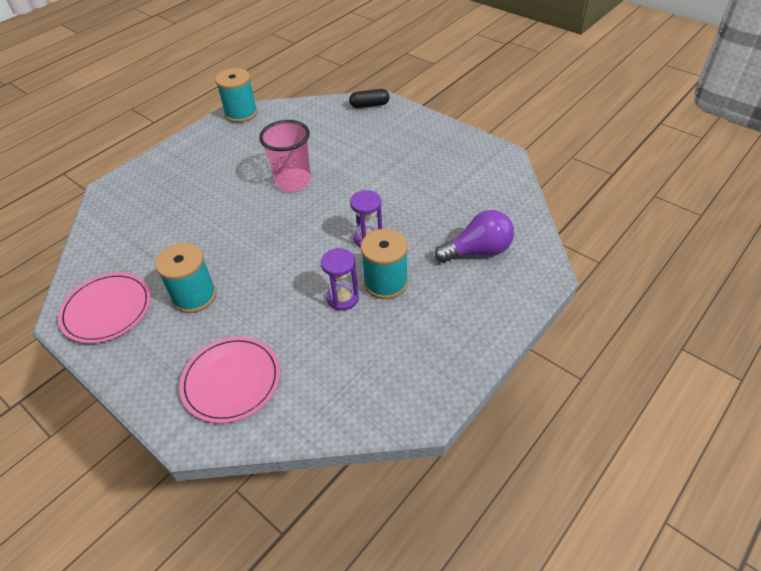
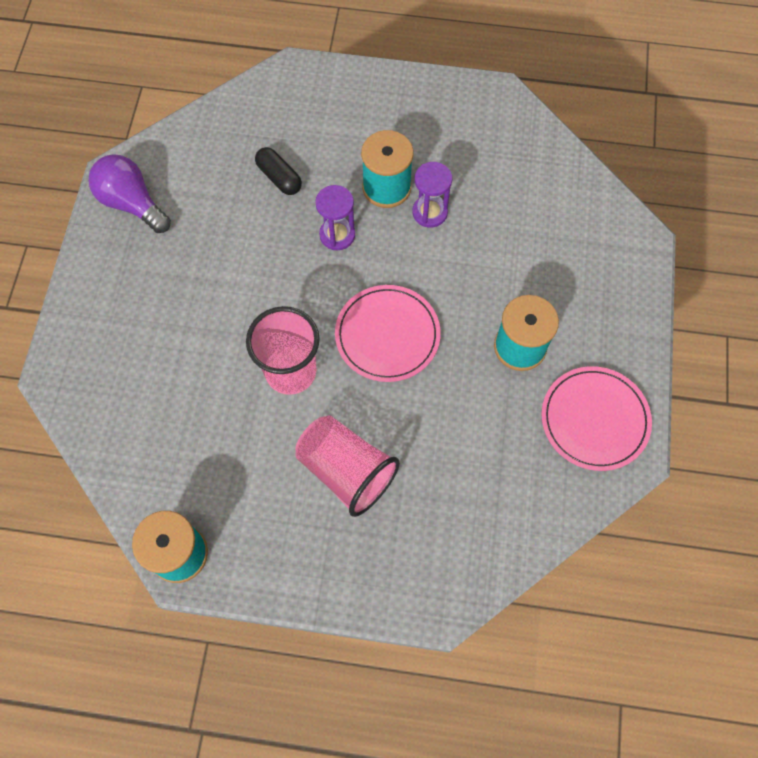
camera: 125 degrees left, 20 degrees up
(213, 182) = (346, 471): none -> pink cup
(231, 381) = (577, 244): pink plate -> pink plate (387, 335)
(369, 105) = (73, 380): black capsule -> black capsule (279, 177)
(478, 251) = (294, 132): purple light bulb -> purple light bulb (132, 203)

